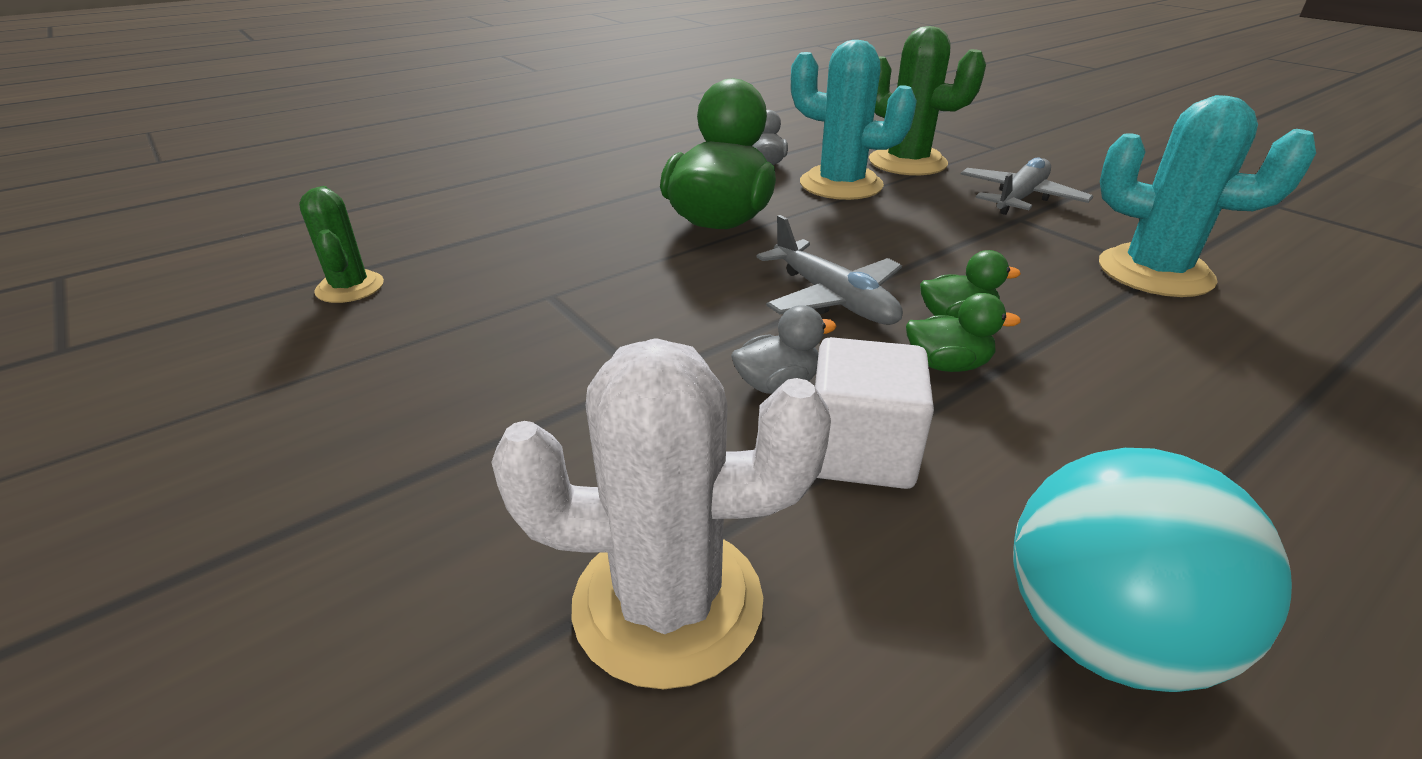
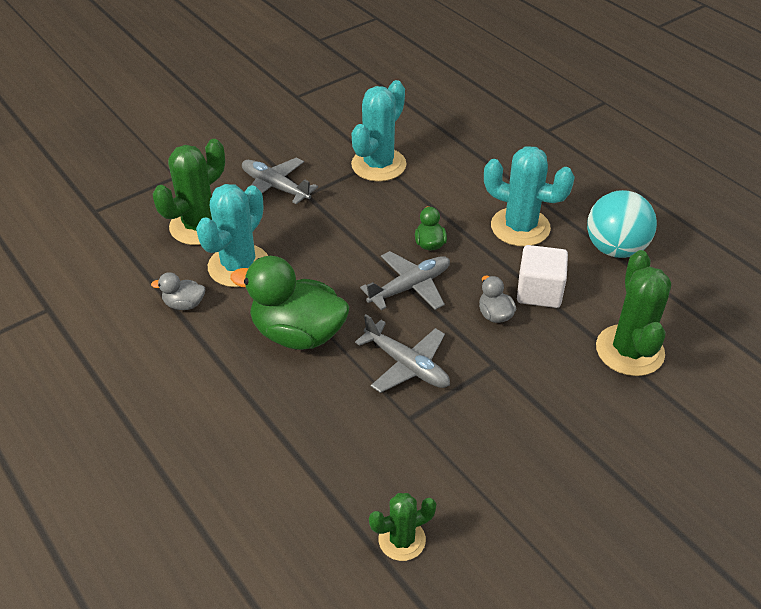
camera: 90 degrees left, 10 degrees up
(655, 294) = (406, 365): none -> grey plane
(668, 602) = (629, 350): white cactus -> green cactus
(947, 365) = (472, 255): green duck -> none
(1081, 438) = (520, 227): none -> turquoise cactus

